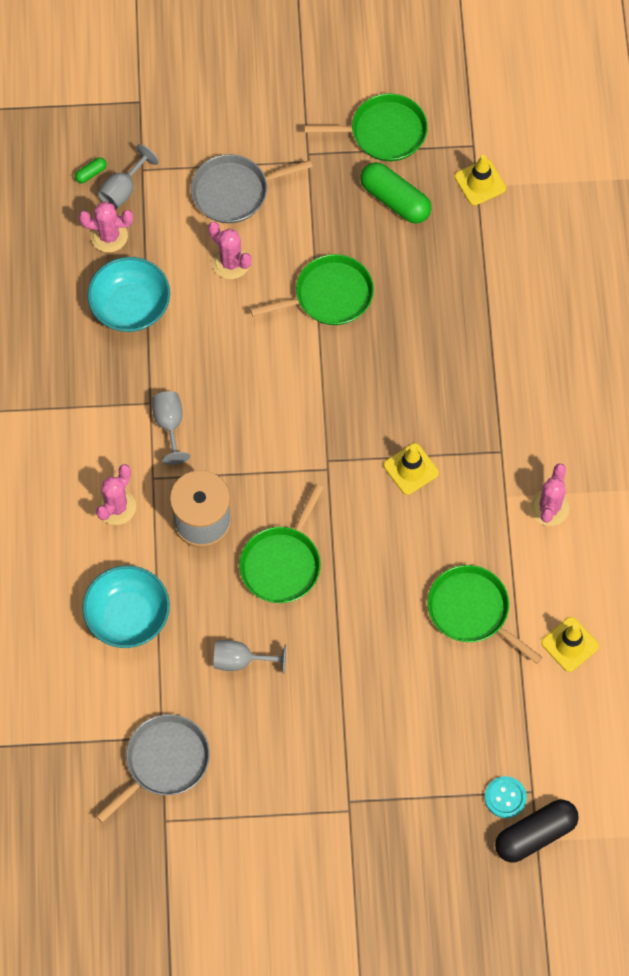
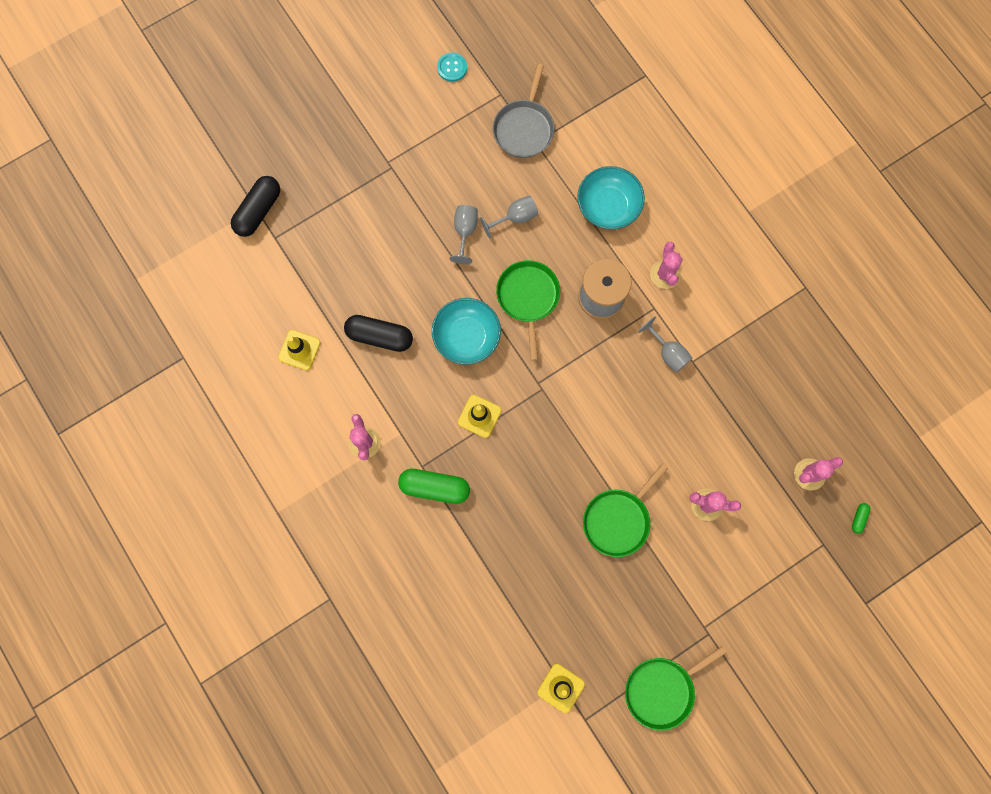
camera: 150 degrees right, 10 degrees up
(123, 190) = (825, 519): grey goblet -> grey goblet (465, 232)
(130, 306) = (756, 427): turquoise bowl -> turquoise bowl (466, 337)
(234, 192) = (743, 566): grey pan -> none
(395, 200) = (617, 632): green capsule -> green capsule (435, 487)
(471, 610) = (379, 336): green pan -> black capsule
(505, 797) = (290, 224): turquoise button -> turquoise button (452, 68)

